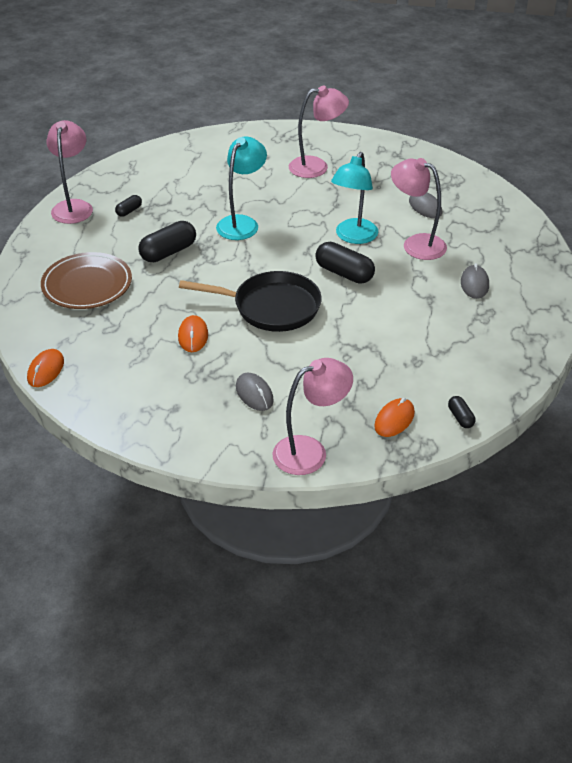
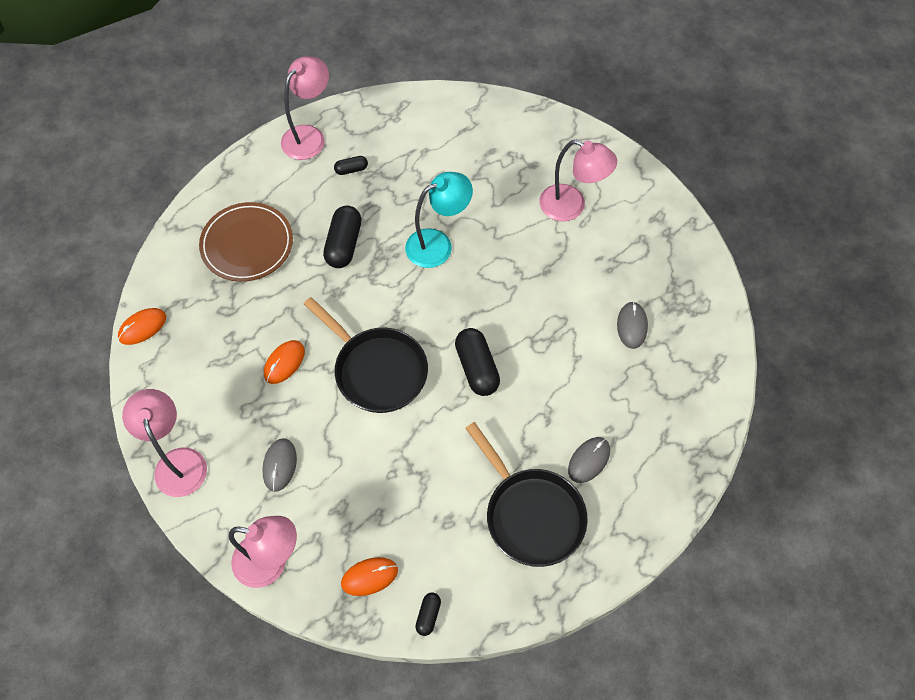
camera: 35 degrees right, 20 degrees up
(168, 252) = (344, 244): black capsule -> black capsule turned 75 degrees counterclockwise
(353, 237) = (525, 325): turquoise lamp -> none
(416, 244) = (578, 371): pink lamp -> pink lamp (178, 461)
(468, 329) = (531, 514): none -> black pan

